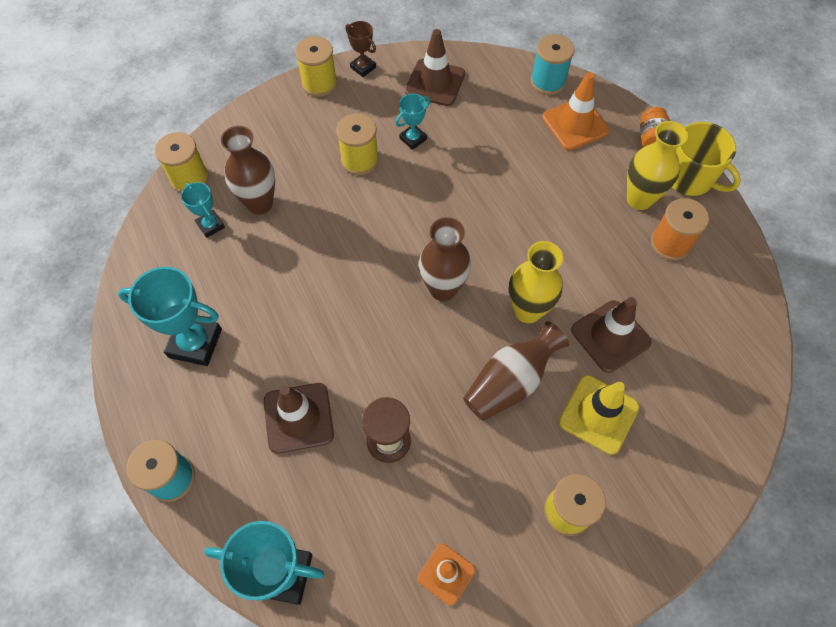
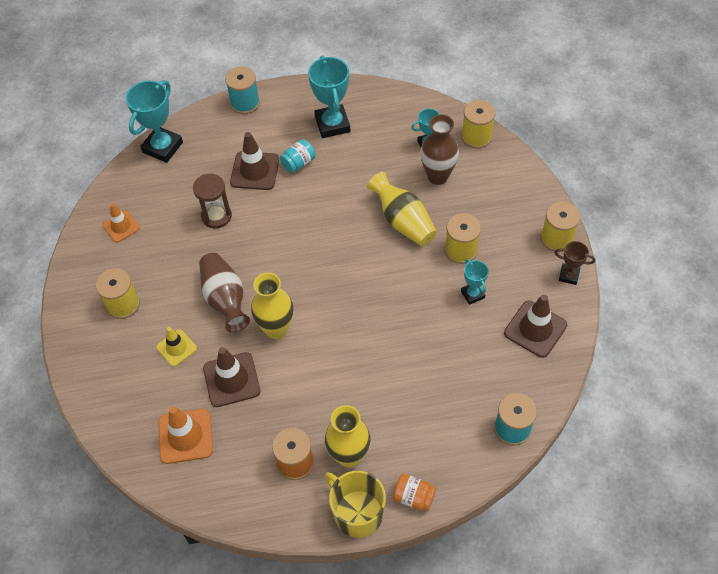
camera: 110 degrees right, 5 degrees down
(195, 343) = (332, 124): turquoise trophy -> turquoise trophy turned 45 degrees counterclockwise
(272, 365) = (298, 163): none -> turquoise jar
(336, 223) = (403, 221): none -> yellow vase
(363, 67) = (569, 275): brown trophy -> brown trophy turned 45 degrees clockwise
(443, 289) = (317, 277): brown vase -> none
(575, 124) = (451, 433): orange traffic cone -> orange traffic cone (185, 436)
(598, 414) = (176, 348): yellow traffic cone -> yellow traffic cone, size x0.64
(690, 178) = (357, 512): yellow mug -> yellow mug turned 75 degrees clockwise

